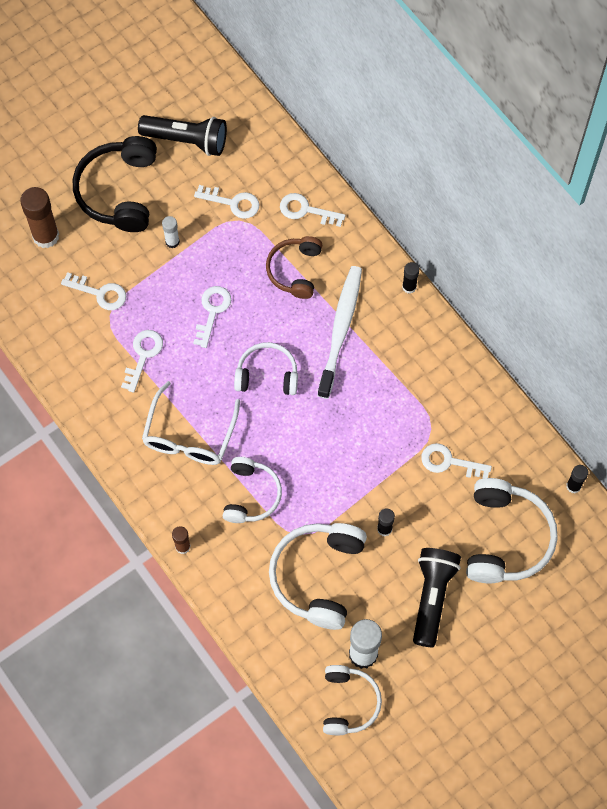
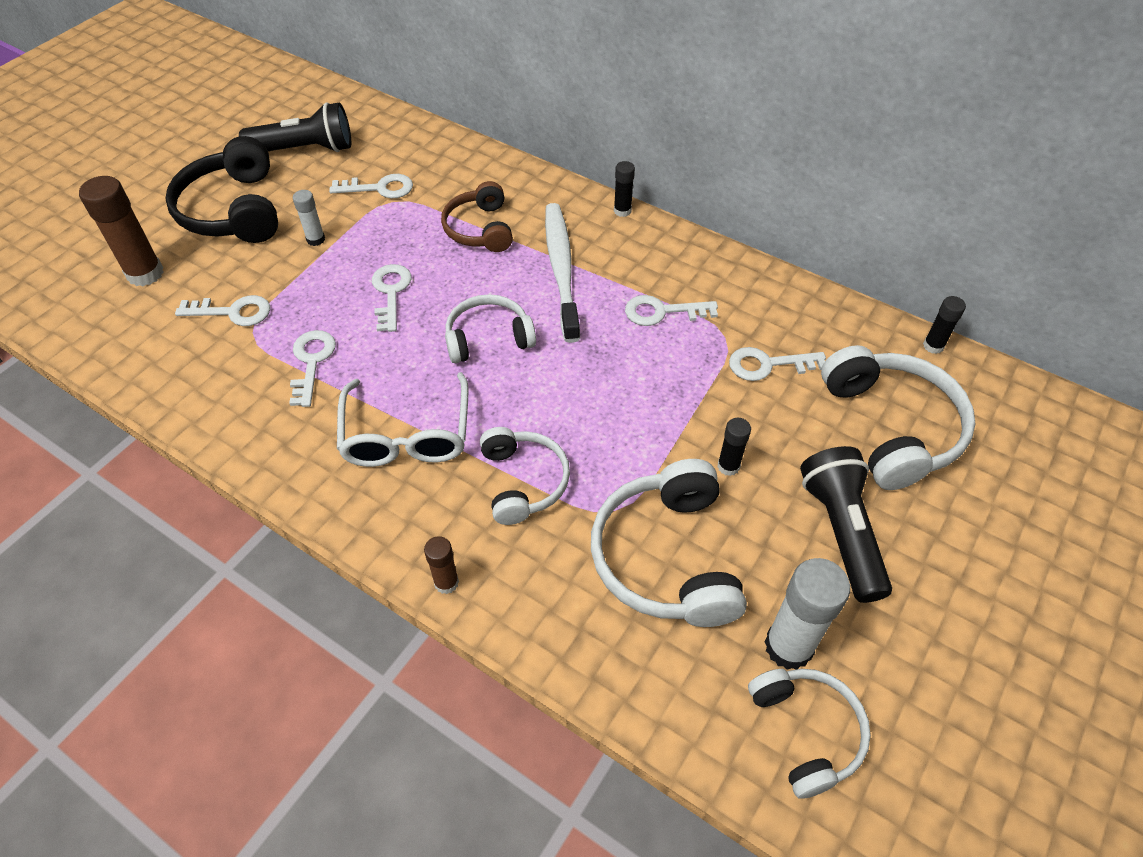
camera: 20 degrees left, 15 degrees down
(306, 210) = (469, 175): white key -> white key (662, 312)

